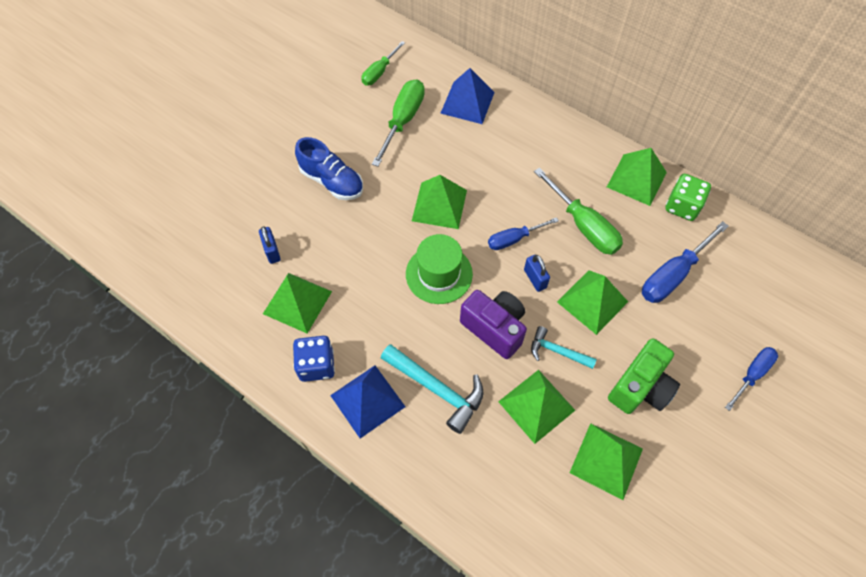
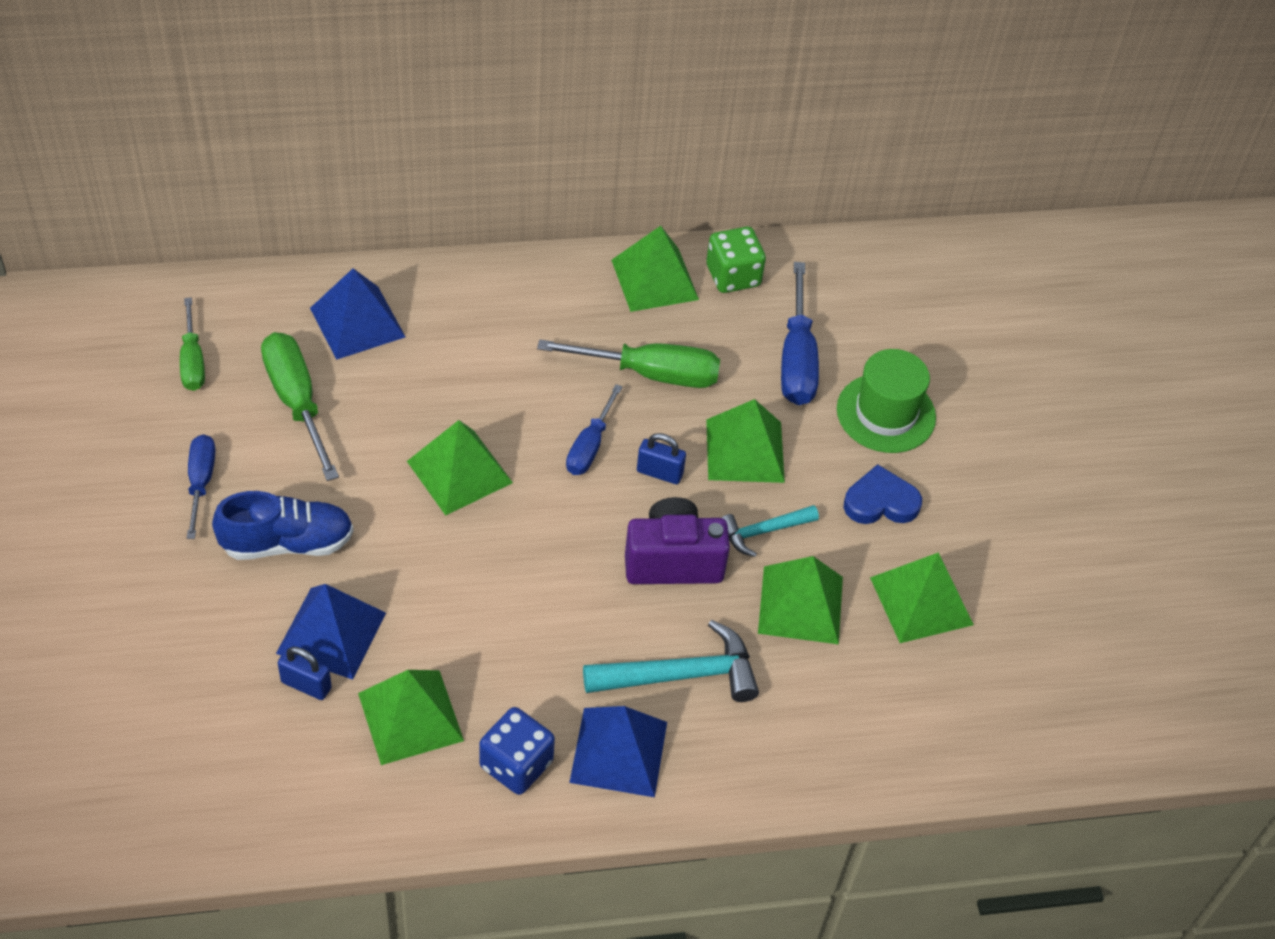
camera: 50 degrees left, 10 degrees down
(306, 236) = (331, 633): none -> blue pyramid
(439, 274) = (546, 550): green hat -> green hat (886, 413)
(640, 387) = (880, 502): green camera -> blue heart
(752, 375) = (968, 405): blue screwdriver -> blue screwdriver (201, 483)

